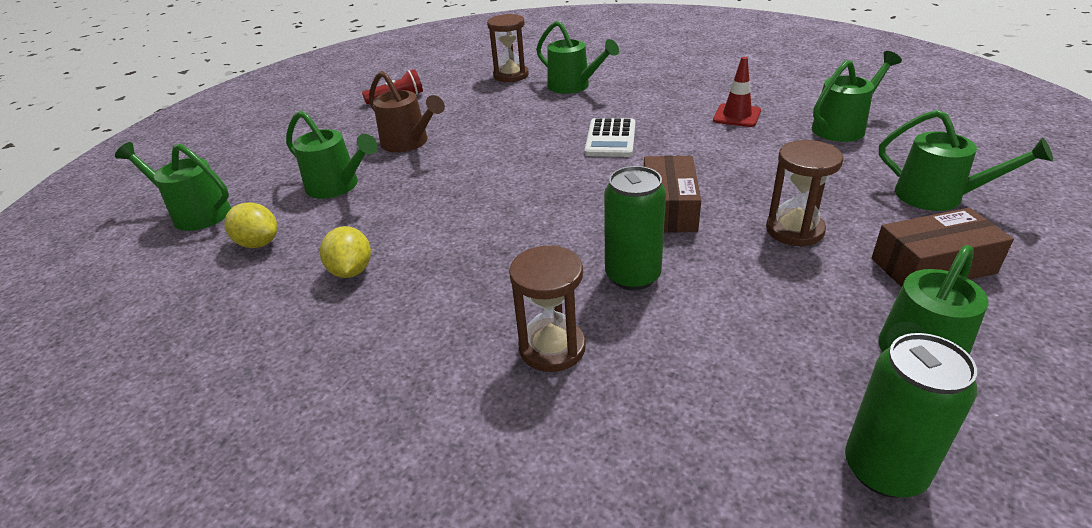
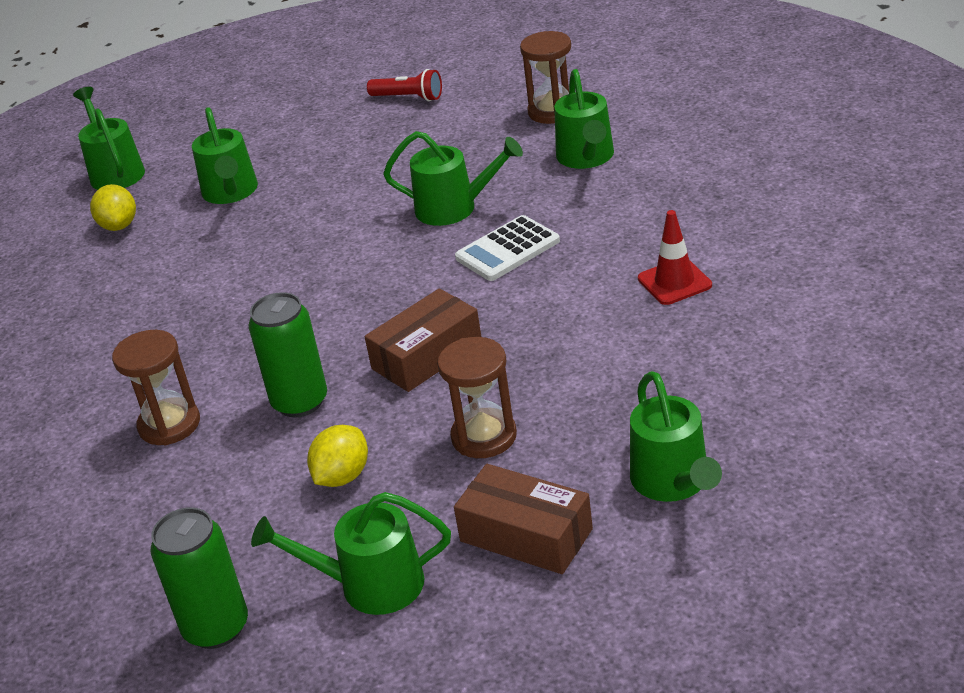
camera: 45 degrees right, 0 degrees up
(351, 271) = (141, 286): yellow lemon -> yellow lemon (342, 476)
(409, 143) = (341, 167): brown watering can -> none
(843, 127) = (754, 355): green watering can -> green watering can (455, 208)

